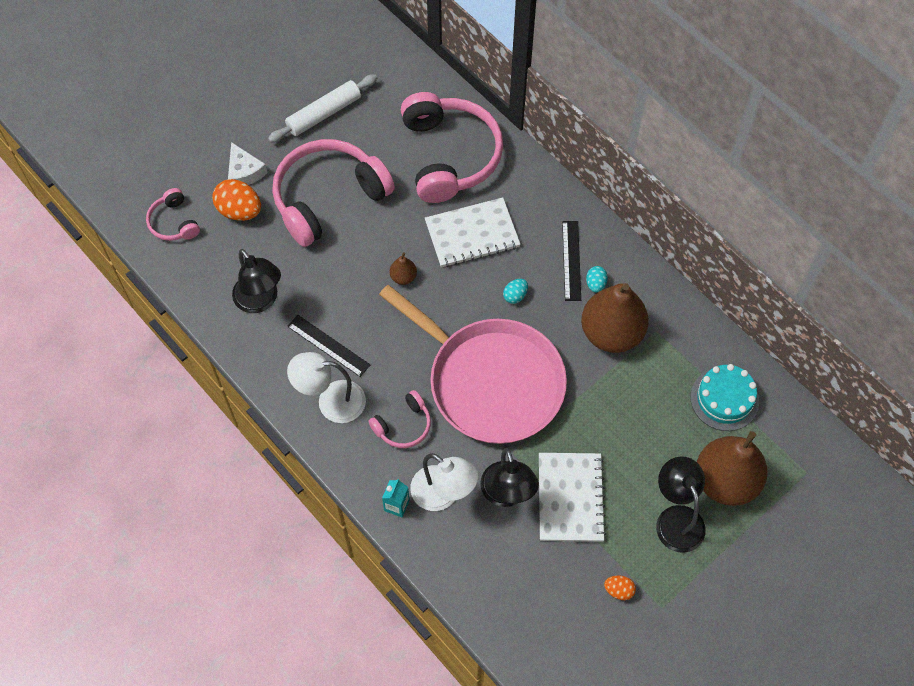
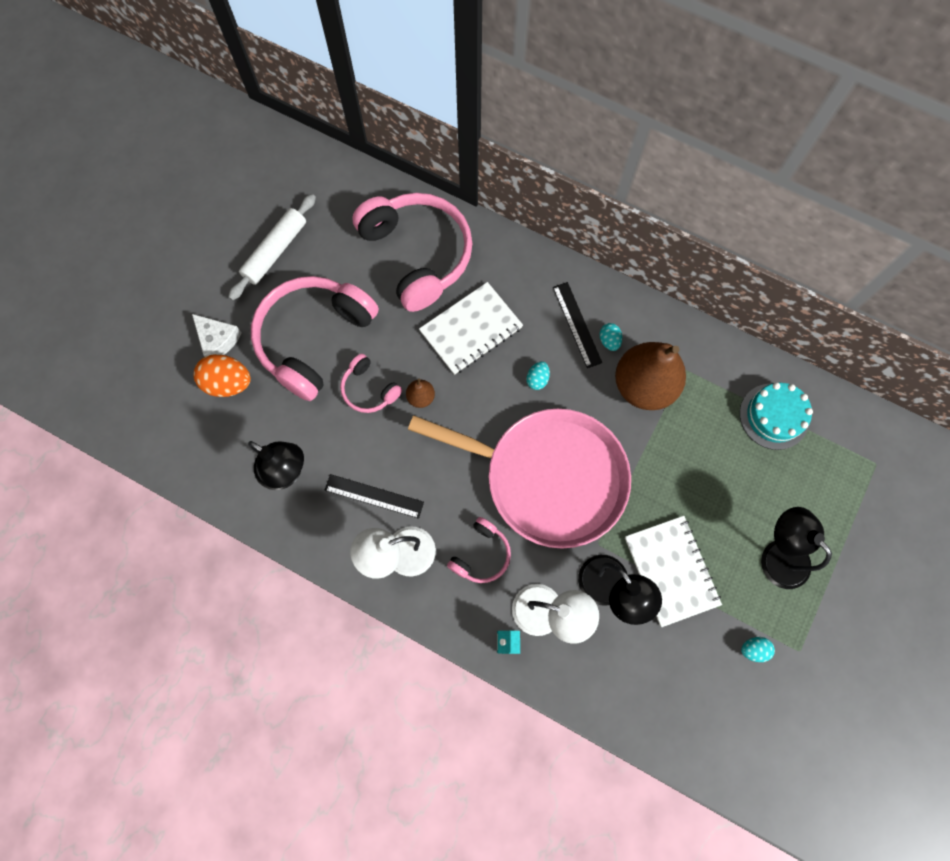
camera: 20 degrees left, 10 degrees up
(174, 222) = (165, 418): pink headphones -> pink headphones (369, 389)
(618, 590) = (753, 649): orange egg -> turquoise egg
(725, 481) = (807, 499): brown pear -> none

